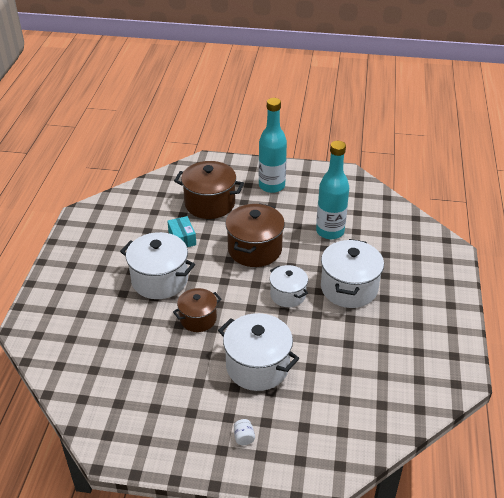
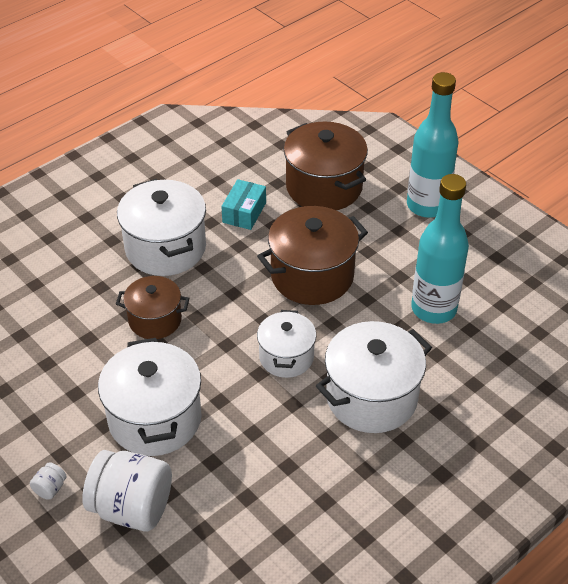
camera: 40 degrees right, 5 degrees up
(298, 416) = (132, 507): none -> white jar

